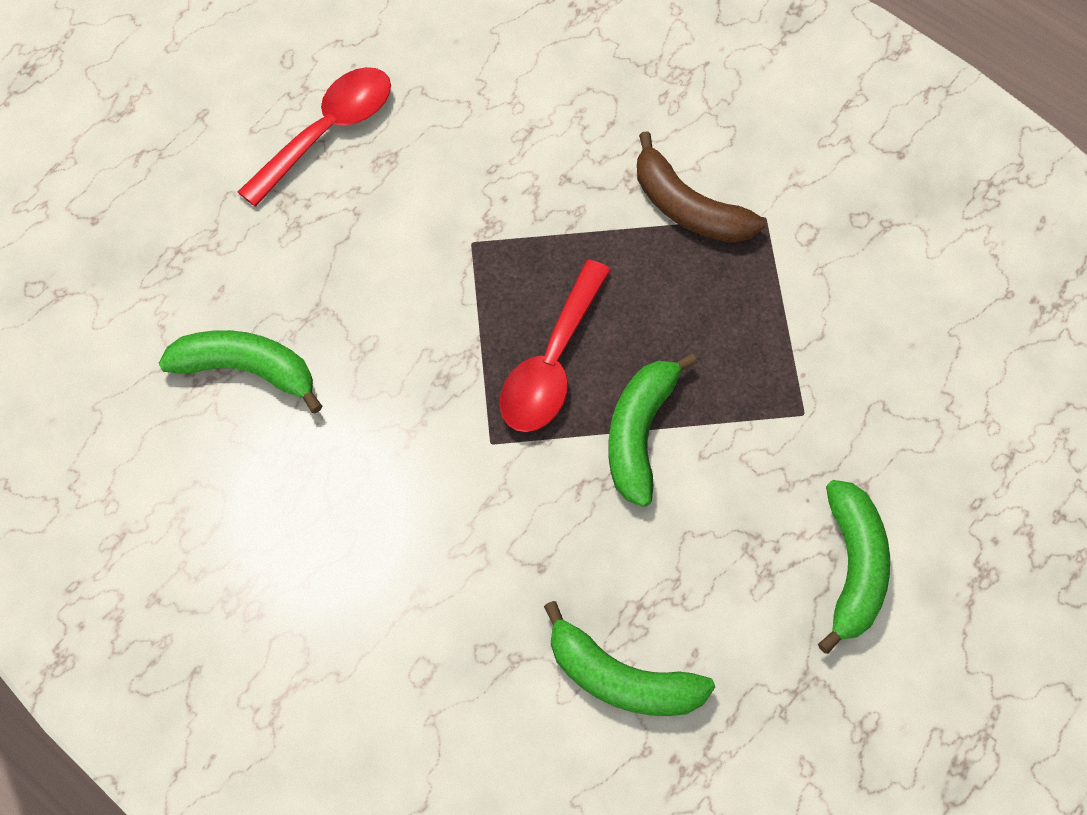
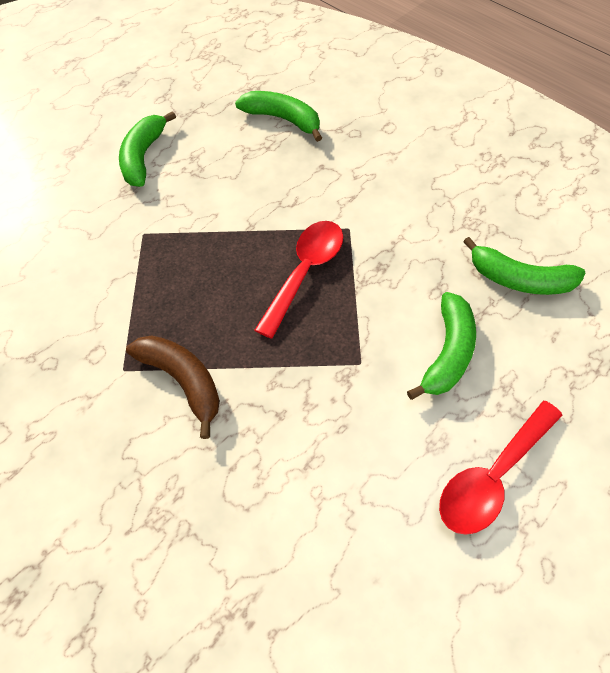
camera: 175 degrees left, 5 degrees down
(639, 434) = (252, 228): green banana -> green banana (448, 353)

